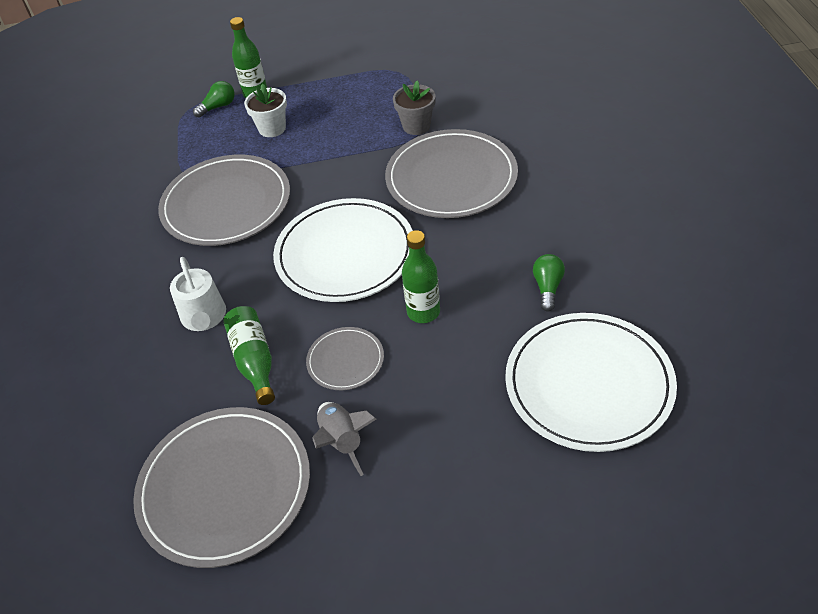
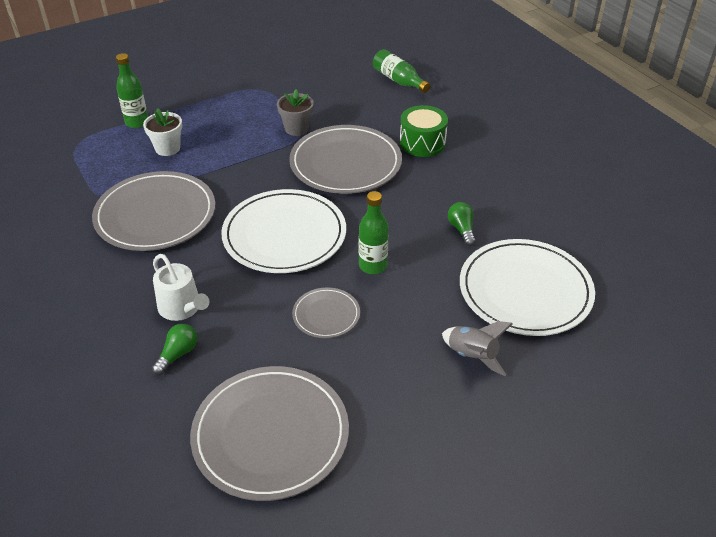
camera: 25 degrees left, 5 degrees down
(218, 107) = (106, 138): green light bulb -> green light bulb (178, 354)
(254, 361) = (246, 332): green bottle -> green bottle (399, 80)
(342, 441) = (354, 375): grey rocket -> grey rocket (472, 356)
(552, 166) = (422, 143): none -> green drum

